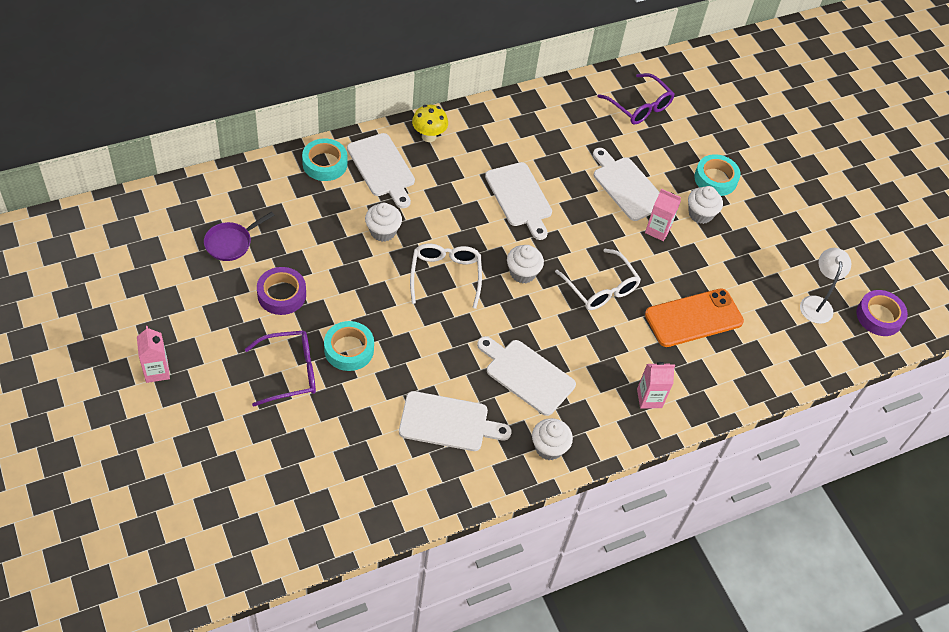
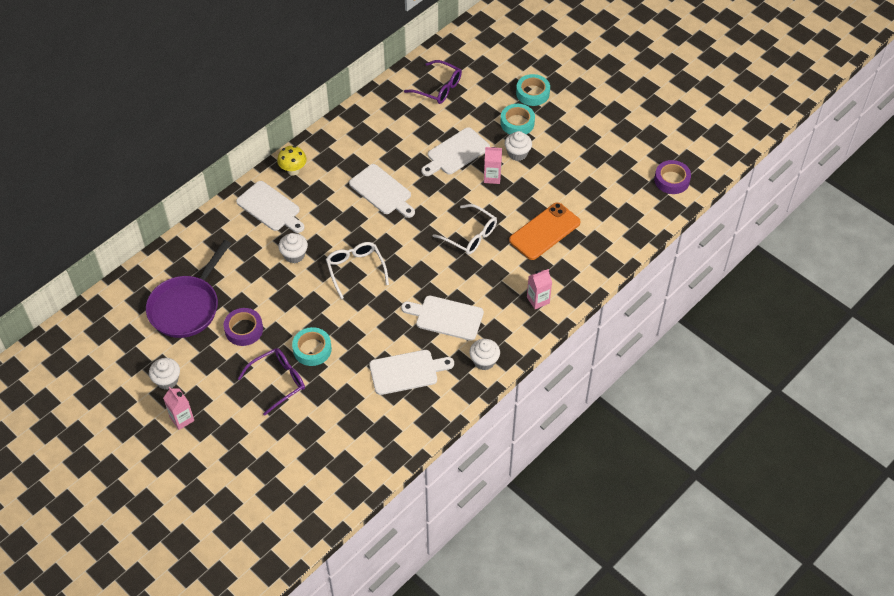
camera: 15 degrees left, 0 degrees up
(231, 243) = (187, 307): purple pan -> purple pan, size x1.94
(325, 164) = (226, 221): turquoise tape -> turquoise tape (532, 93)
(522, 273) = (410, 246): white cupcake -> white cupcake (167, 380)
(627, 186) = (456, 153): white cutting board -> white cutting board turned 75 degrees counterclockwise
(816, 303) = (625, 187): white lamp -> none

